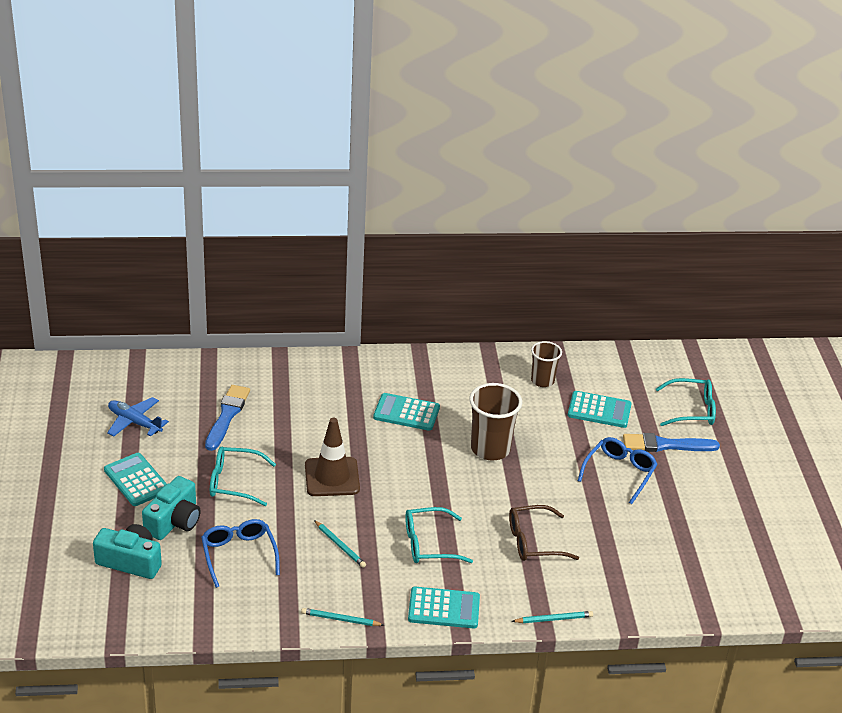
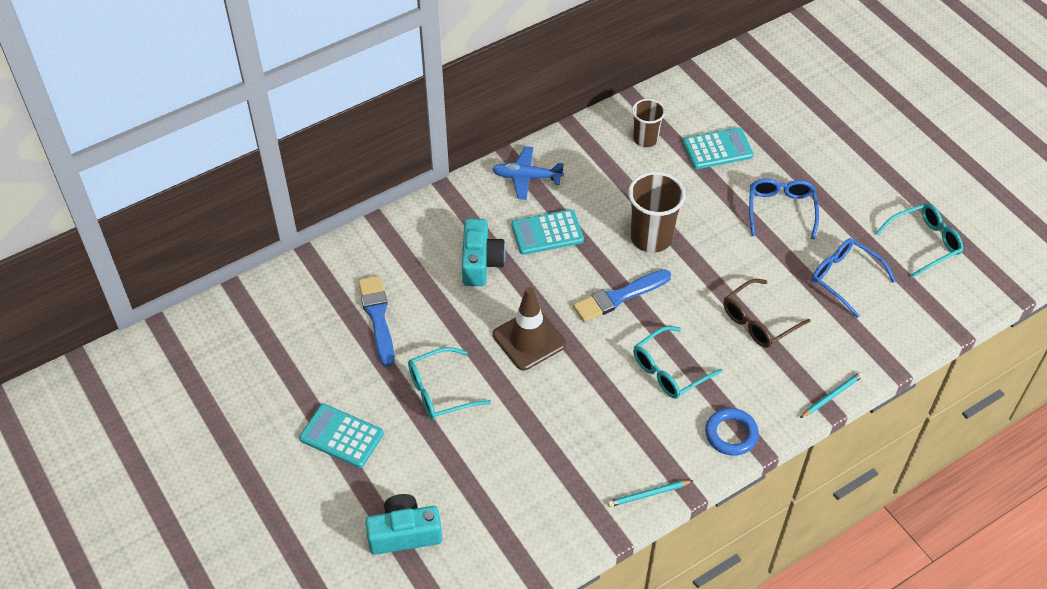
camera: 25 degrees left, 15 degrees up
(134, 422) = (290, 369): blue plane -> blue plane (527, 177)
(174, 521) = (414, 465): turquoise camera -> turquoise camera (481, 262)
(239, 555) = (504, 472): blue glasses -> blue glasses (844, 278)
(339, 545) = (590, 413): turquoise pencil -> none
(444, 608) = (731, 434): turquoise calculator -> blue ring
(665, 445) = (799, 161): blue brush -> blue brush (619, 297)
(691, 410) = (795, 112): turquoise glasses -> turquoise glasses (924, 243)

